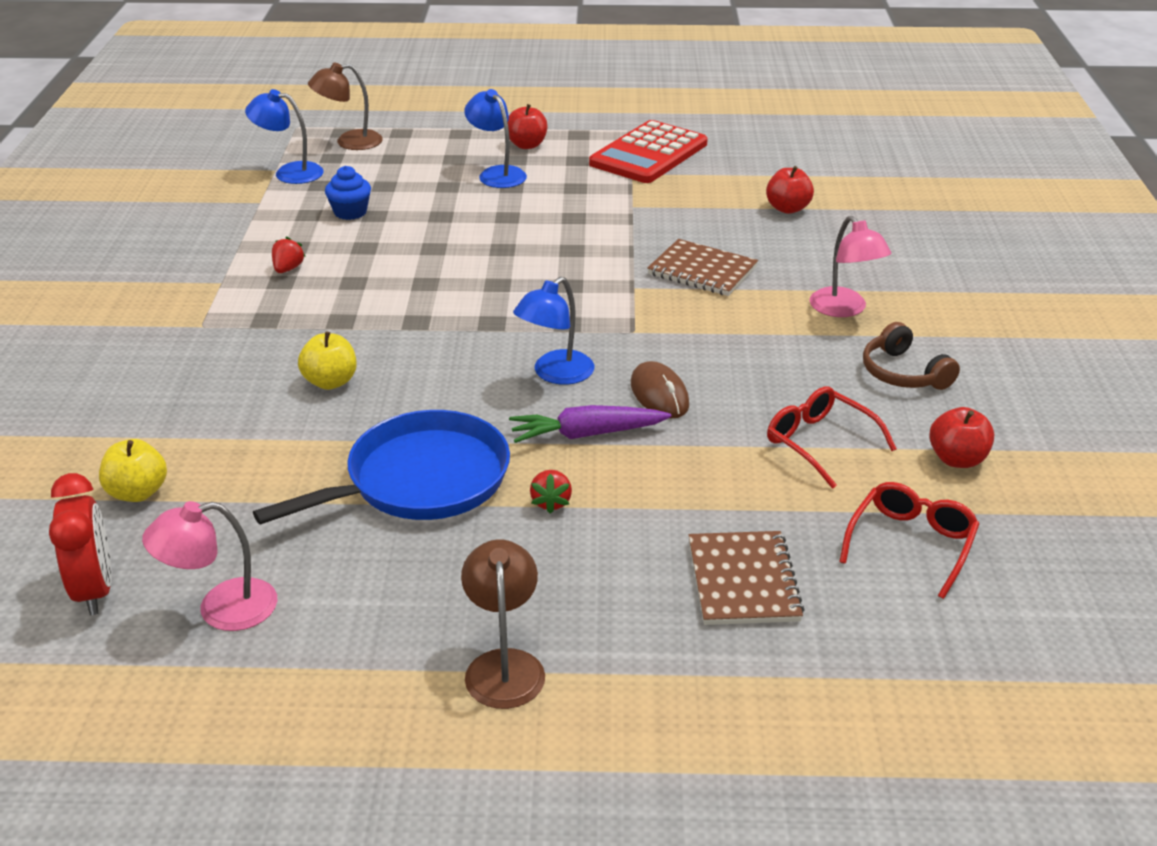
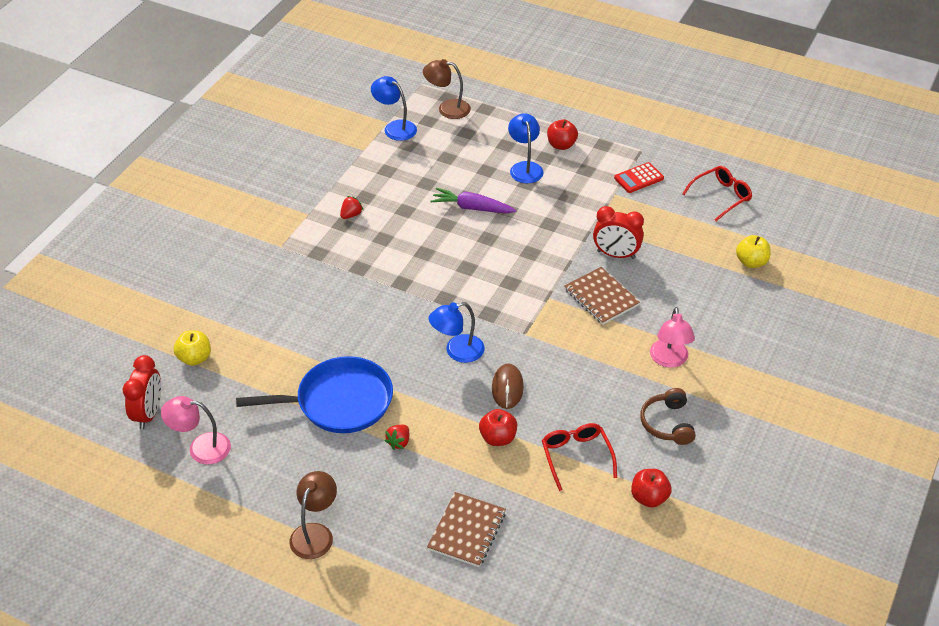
camera: 25 degrees right, 10 degrees up
(330, 382) = (329, 314): yellow apple -> yellow apple (751, 262)
(350, 212) = (413, 176): blue cupcake -> none
(586, 434) = (447, 402): purple carrot -> purple carrot (472, 208)
(648, 154) = (638, 178): red calculator -> red calculator, size x0.52
(683, 227) = (616, 254): none -> red clock
(787, 208) = (698, 260): red apple -> red apple (498, 438)
(911, 544) = (576, 543): red glasses -> red glasses (721, 196)

